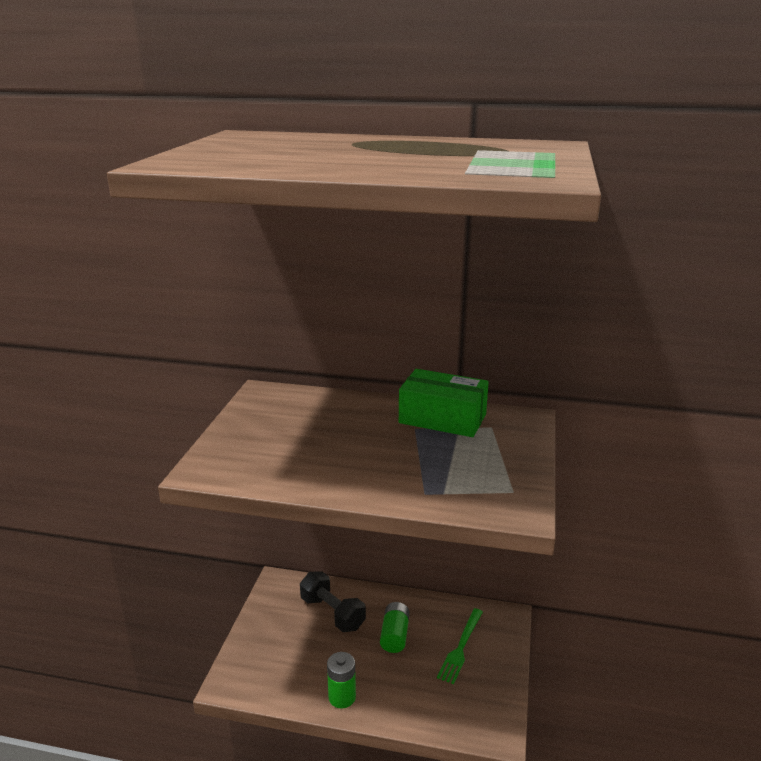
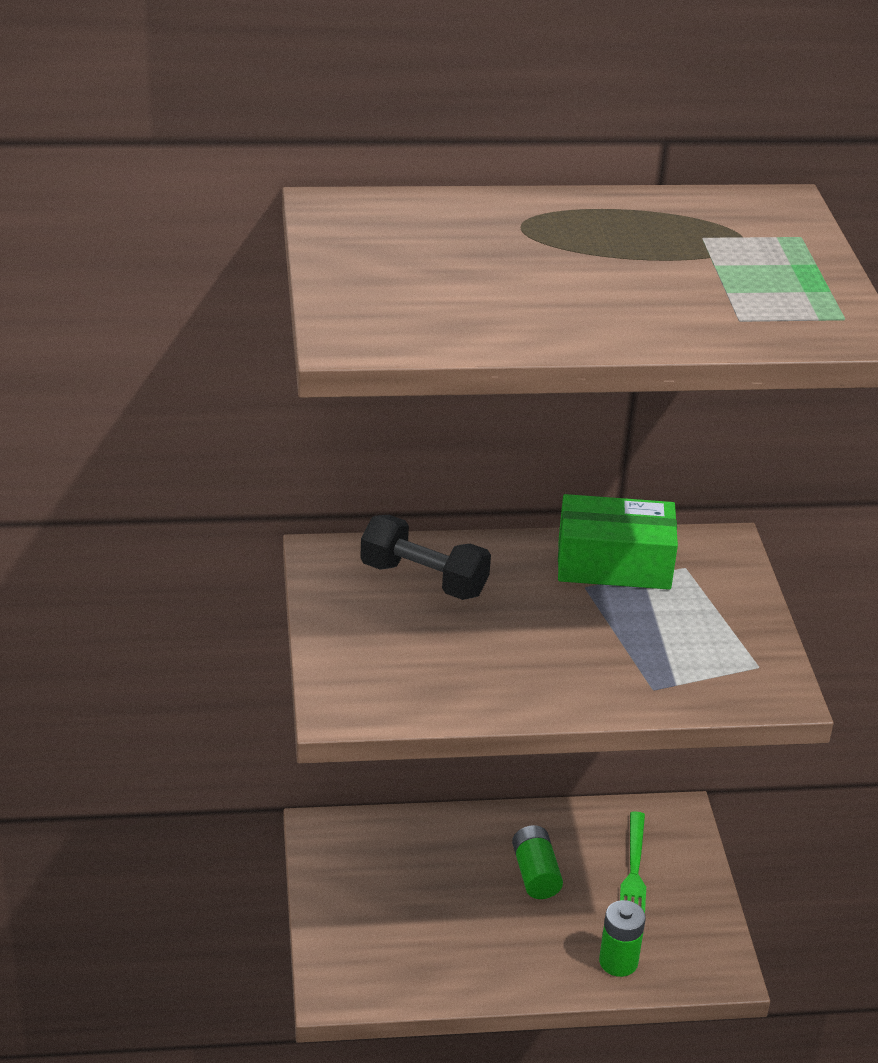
camera: 20 degrees left, 10 degrees up
(332, 613) = (430, 860): black dumbbell -> black dumbbell (424, 579)
(342, 697) = (503, 973): green battery -> green battery (618, 962)

